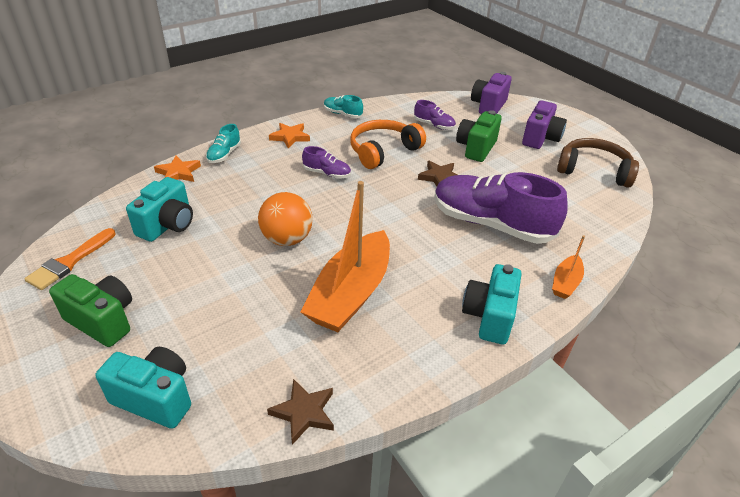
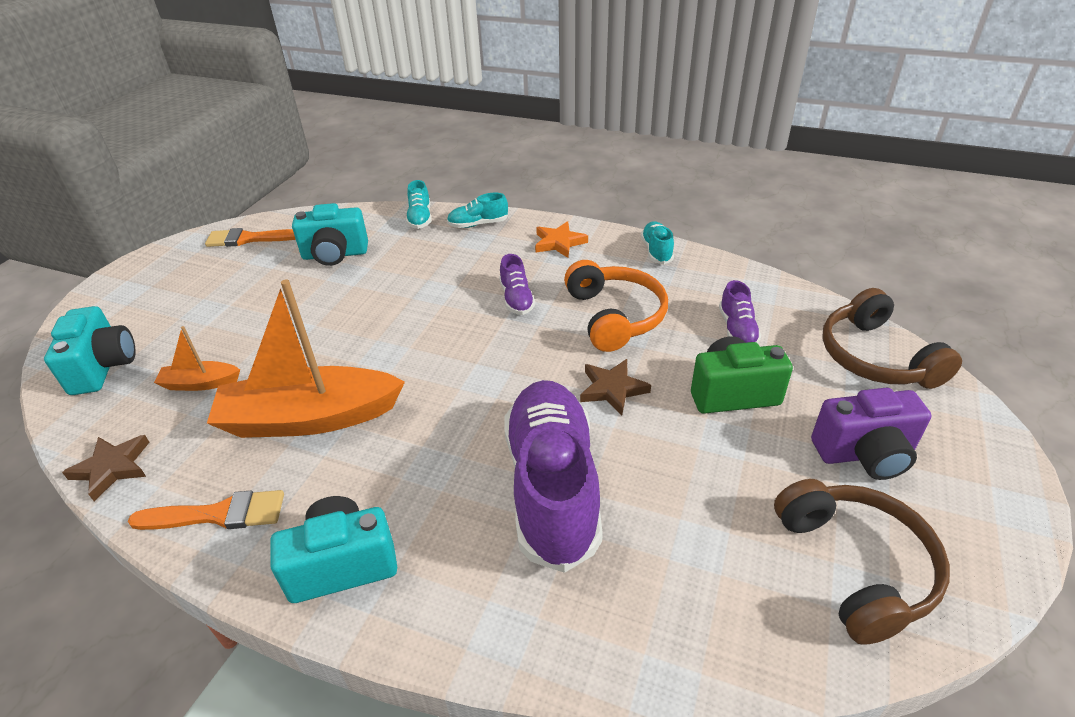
camera: 60 degrees right, 0 degrees up
(103, 321) = (186, 292): green camera -> none
(178, 173) = (420, 218): orange star -> turquoise shoe
(287, 239) = (370, 330): orange ball -> none
(383, 151) = (615, 316): orange headphones -> orange headphones turned 60 degrees clockwise
(405, 361) = (218, 514): none -> orange brush
(488, 106) = (875, 357): purple camera -> brown headphones
(565, 282) = (480, 633): orange boat -> orange boat (200, 383)

